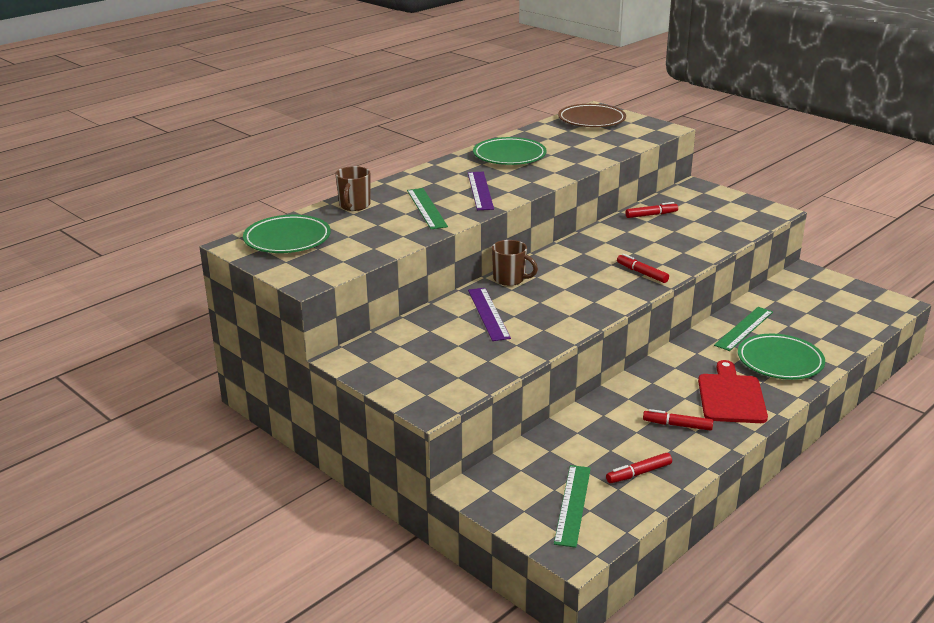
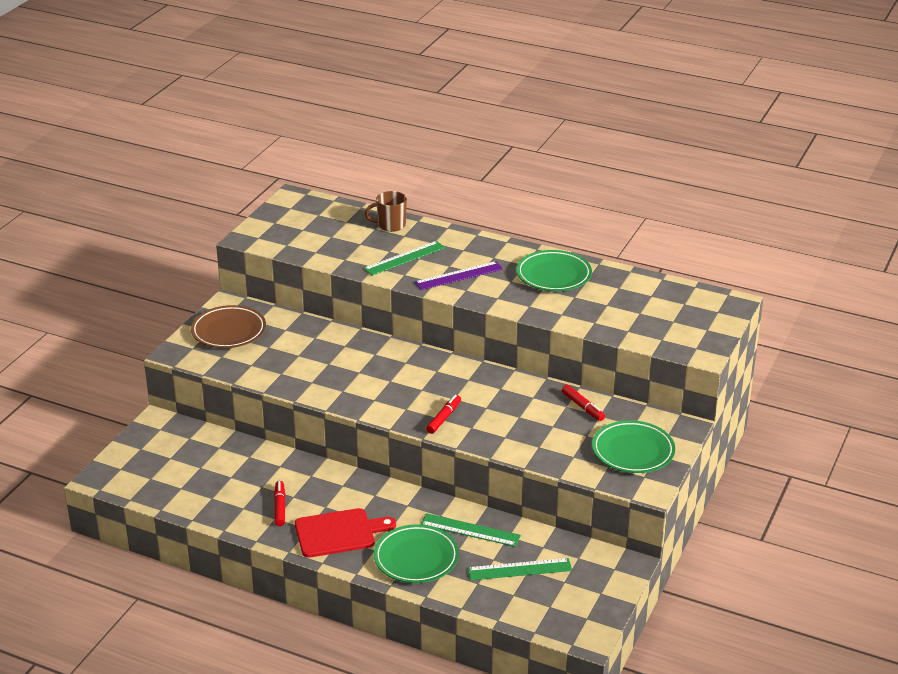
camera: 70 degrees right, 5 degrees up
(287, 239) = (312, 213): green plate -> green plate (633, 451)
(488, 313) = (325, 351): purple ruler -> none
(510, 279) = (393, 350): brown mug -> none
(572, 504) = (154, 469): green ruler -> green ruler (519, 569)
(591, 120) = (693, 304): brown plate -> brown plate (229, 331)
(638, 473) = (204, 495): red marker -> none

